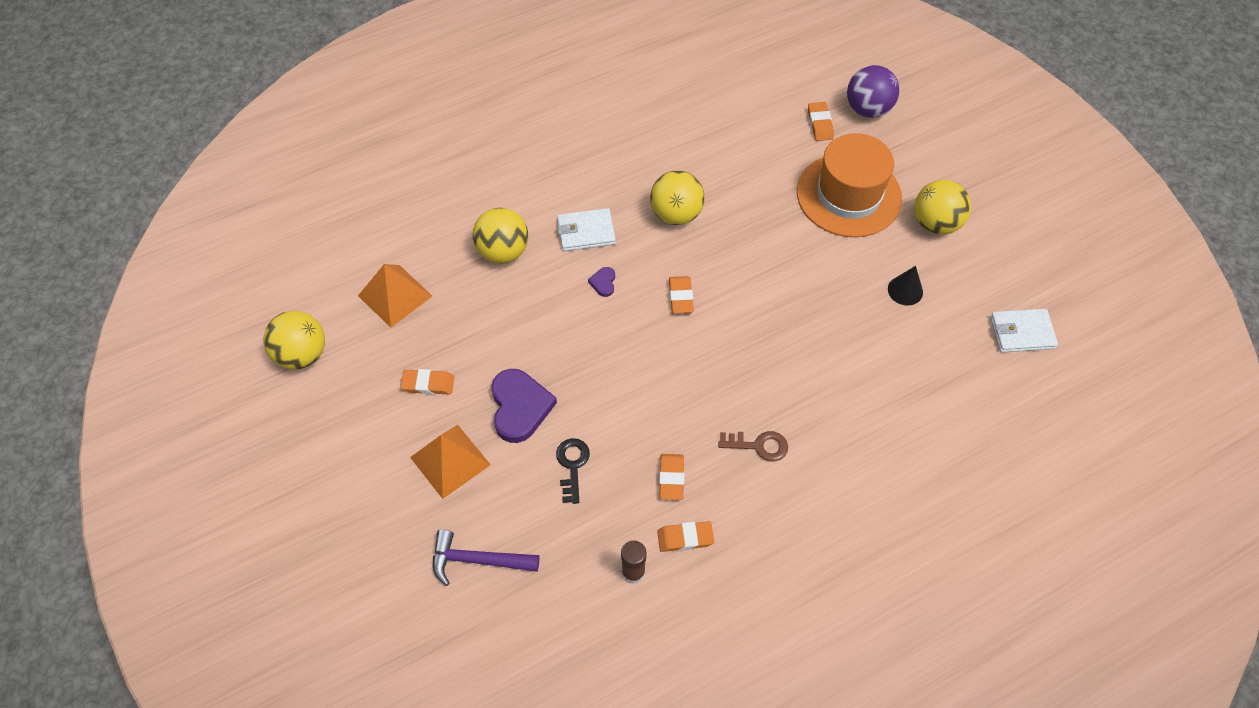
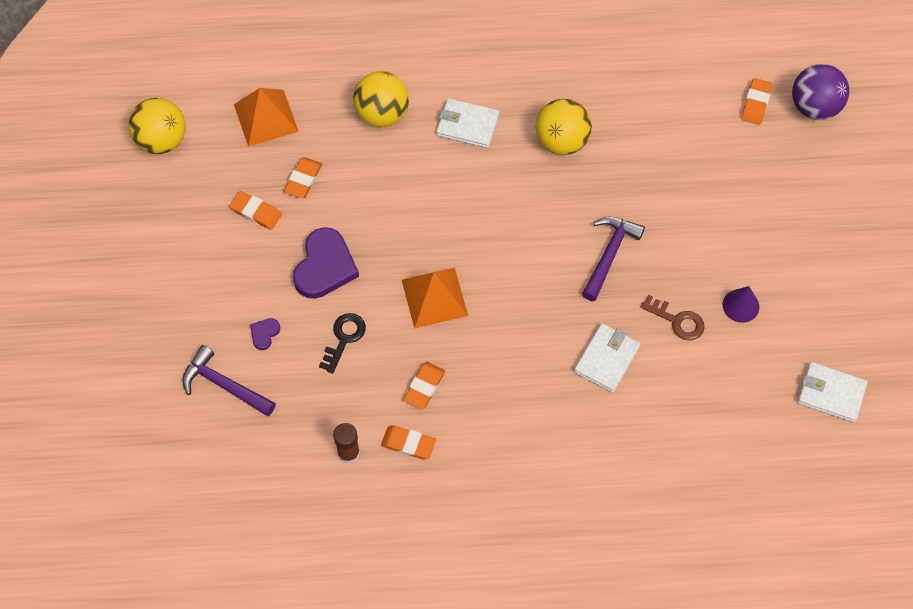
camera: 25 degrees right, 5 degrees up
(450, 461) = (242, 289): orange pyramid -> orange pyramid (434, 297)
(603, 283) = (458, 181): purple heart -> purple heart (264, 334)
(680, 297) = (522, 224): orange eraser -> orange eraser (303, 179)
(759, 445) = (518, 392): brown key -> brown key (677, 320)
(771, 292) = (609, 254): none -> purple hammer
(820, 383) = (606, 359): none -> white wallet
(849, 195) = (741, 188): orange hat -> none
(905, 290) = (740, 305): black cone -> purple cone
(935, 223) = (811, 252): yellow ball -> none

